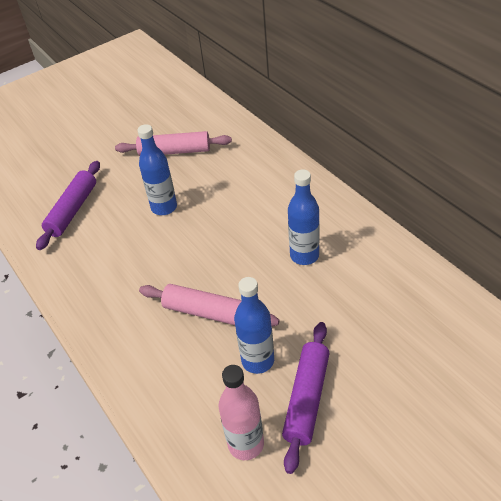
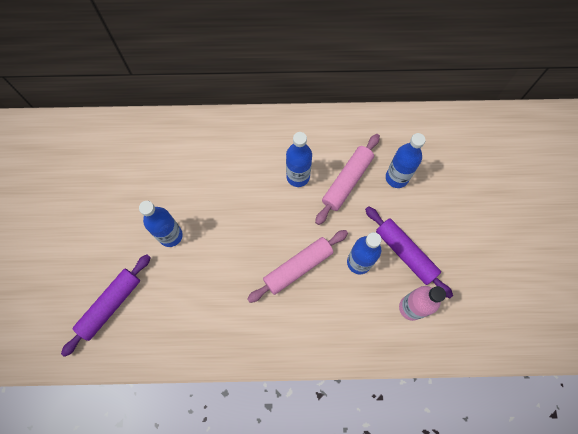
camera: 60 degrees left, 25 degrees up
(72, 210) = (110, 305): purple rolling pin -> purple rolling pin turned 75 degrees clockwise
(175, 151) = (111, 189): pink rolling pin -> pink rolling pin (347, 181)
(389, 336) = (396, 178): none -> blue bottle

